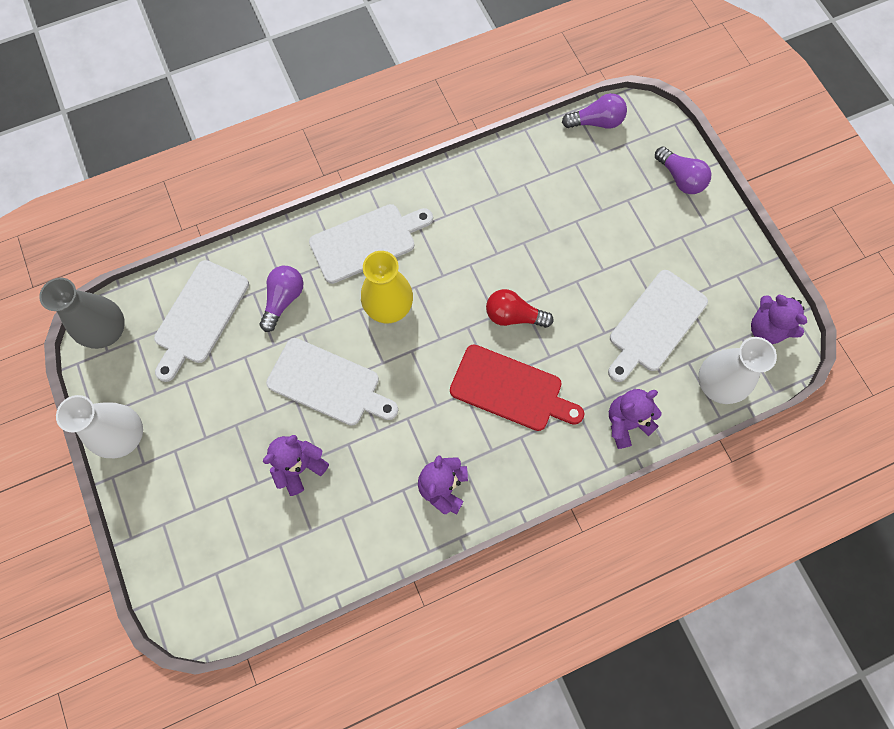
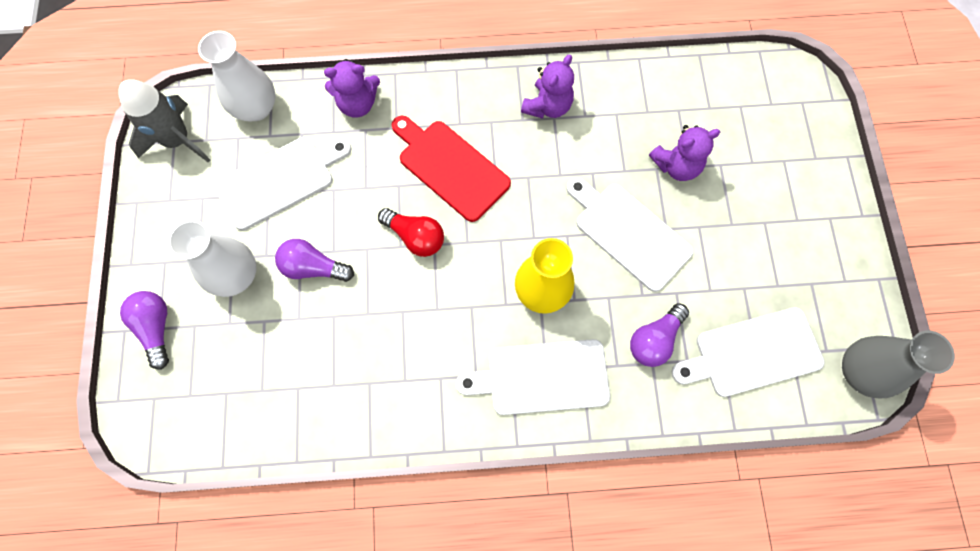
camera: 160 degrees left, 0 degrees up
(125, 436) = (847, 250): white vase -> white vase (236, 276)
(200, 316) = (752, 353): white cutting board -> white cutting board turned 150 degrees counterclockwise
(596, 122) = (207, 439): purple light bulb -> purple light bulb (313, 267)
(766, 329) = (177, 140): purple teddy bear -> grey rocket

